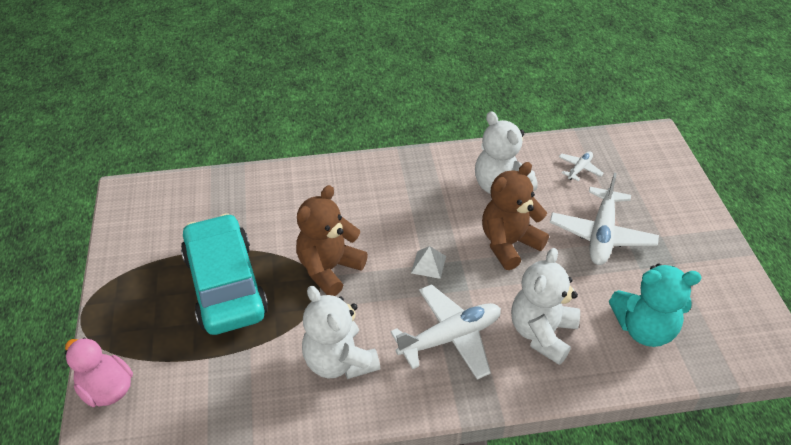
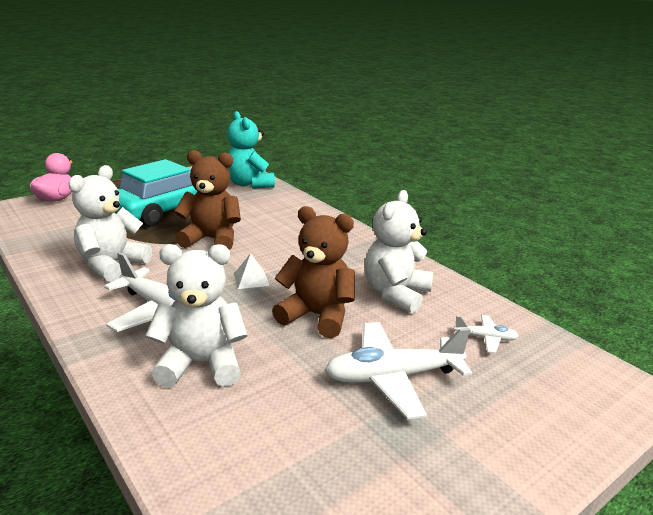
camera: 60 degrees right, 20 degrees down
(644, 328) = (256, 448): turquoise teddy bear -> turquoise teddy bear (249, 184)

